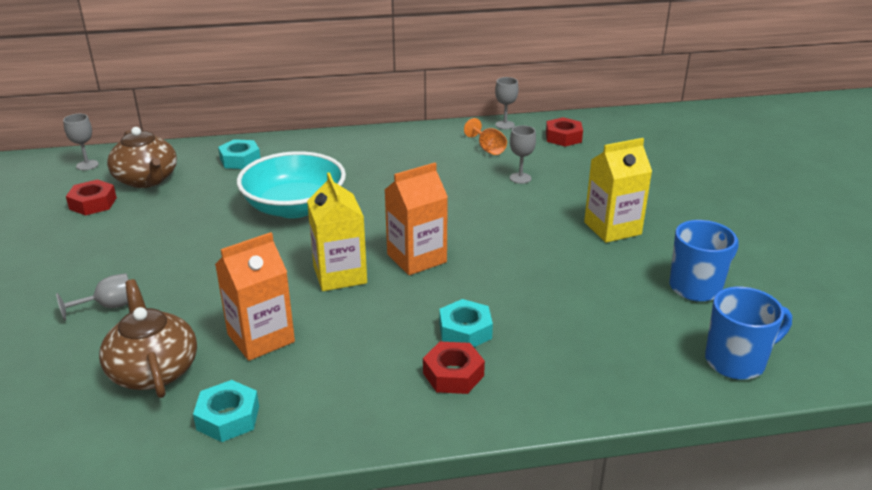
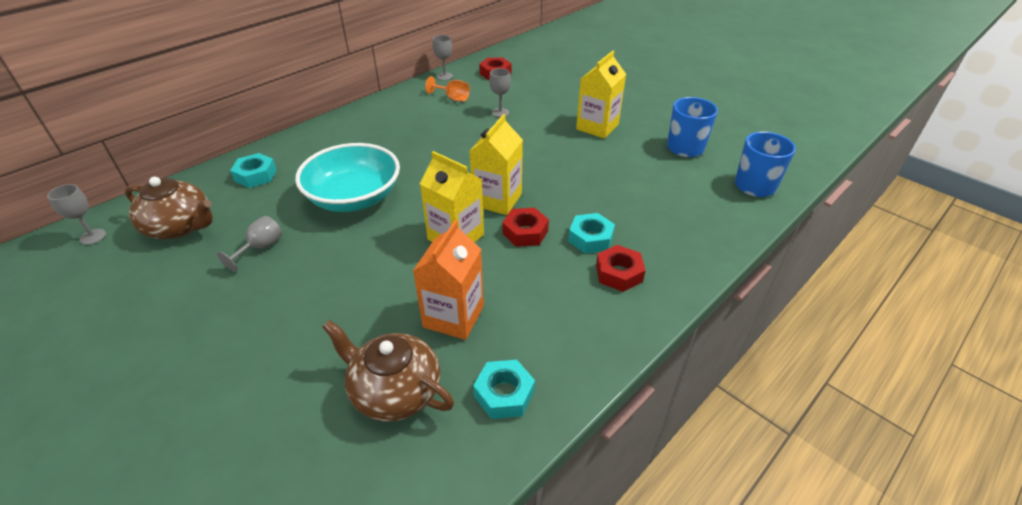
camera: 35 degrees left, 10 degrees up
(93, 203) = (146, 271): red nut -> red nut (525, 232)
(109, 306) = (283, 358): grey goblet -> grey goblet (260, 248)
(416, 258) = (497, 200): orange carton -> yellow carton

